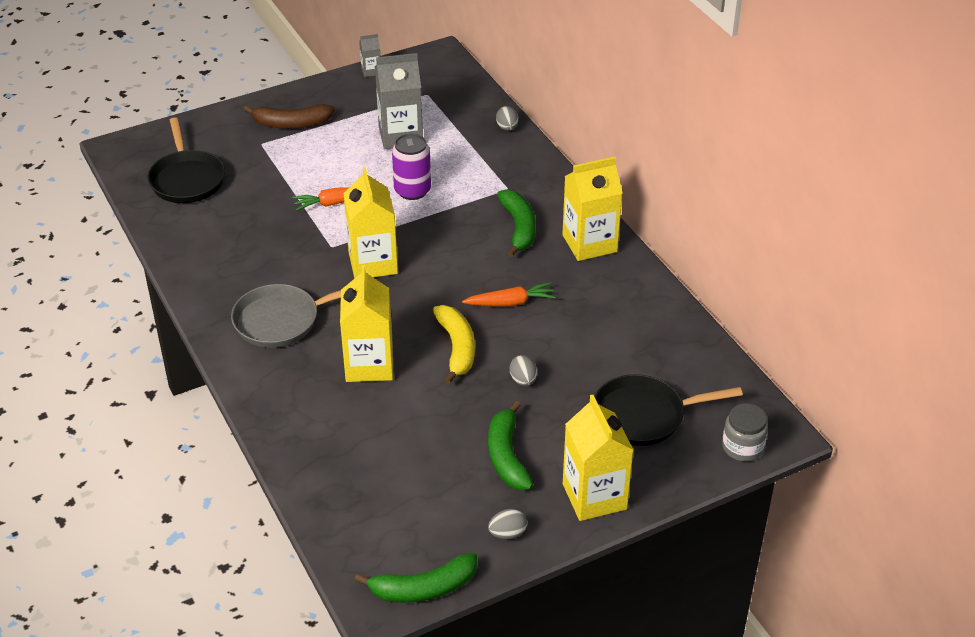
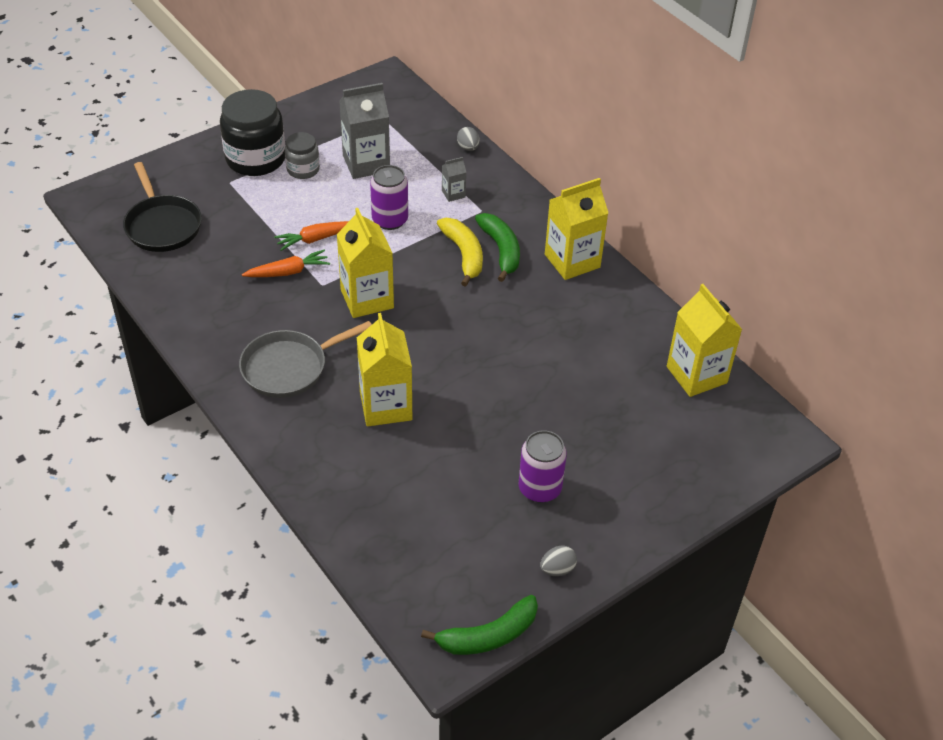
camera: 10 degrees left, 5 degrees up
(291, 124) = (255, 159): brown banana -> black jar
(371, 71) = (323, 98): grey carton -> grey carton (453, 194)
(456, 348) = (467, 380): yellow banana -> yellow banana (463, 255)
(507, 456) = (539, 488): green banana -> purple can
(510, 302) = (509, 328): orange carrot -> orange carrot (288, 272)
(523, 380) = (539, 408): grey egg -> none
(594, 496) = (632, 522): yellow carton -> yellow carton (696, 375)
(644, 416) = (661, 433): black pan -> none
(742, 447) = (759, 456): grey jar -> grey jar (303, 169)

